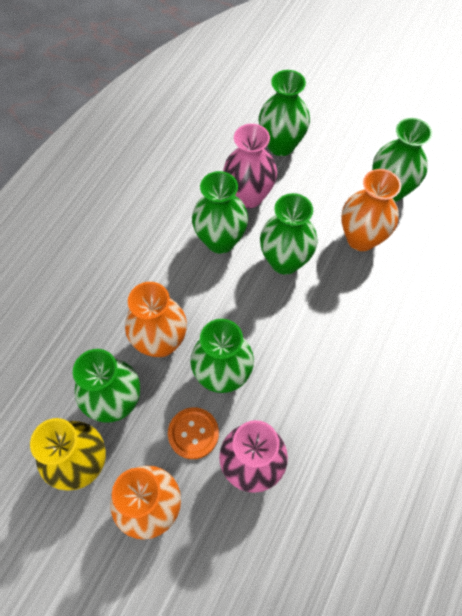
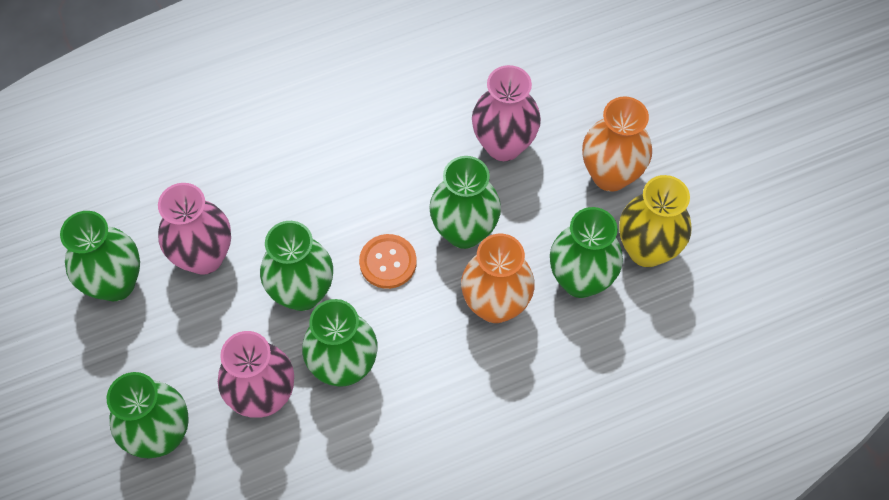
camera: 140 degrees left, 0 degrees up
(193, 433) = (531, 204): orange button -> orange button (388, 262)
(361, 238) = (204, 257): orange vase -> pink vase

